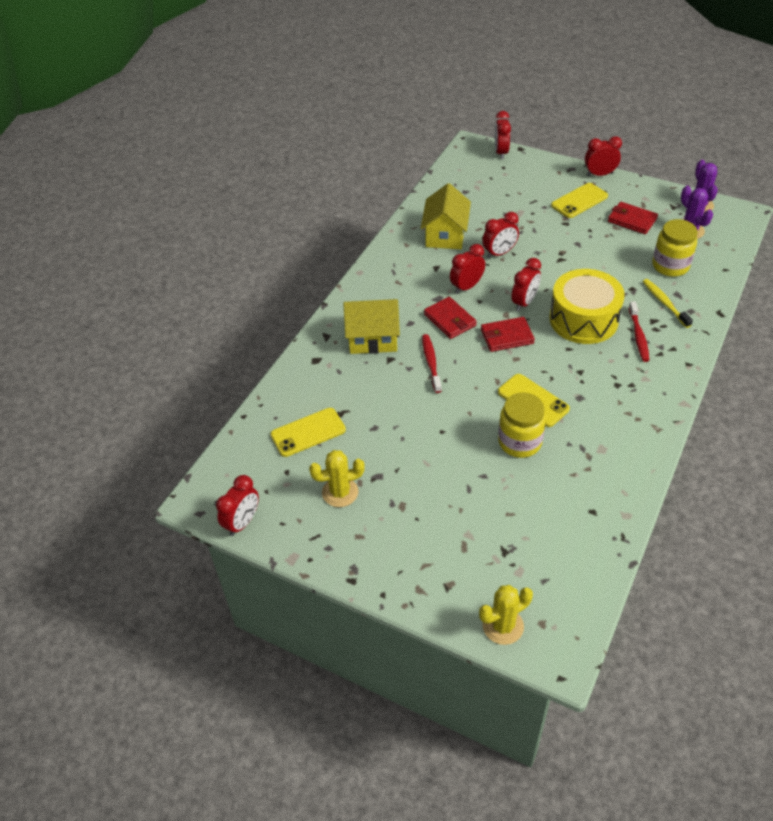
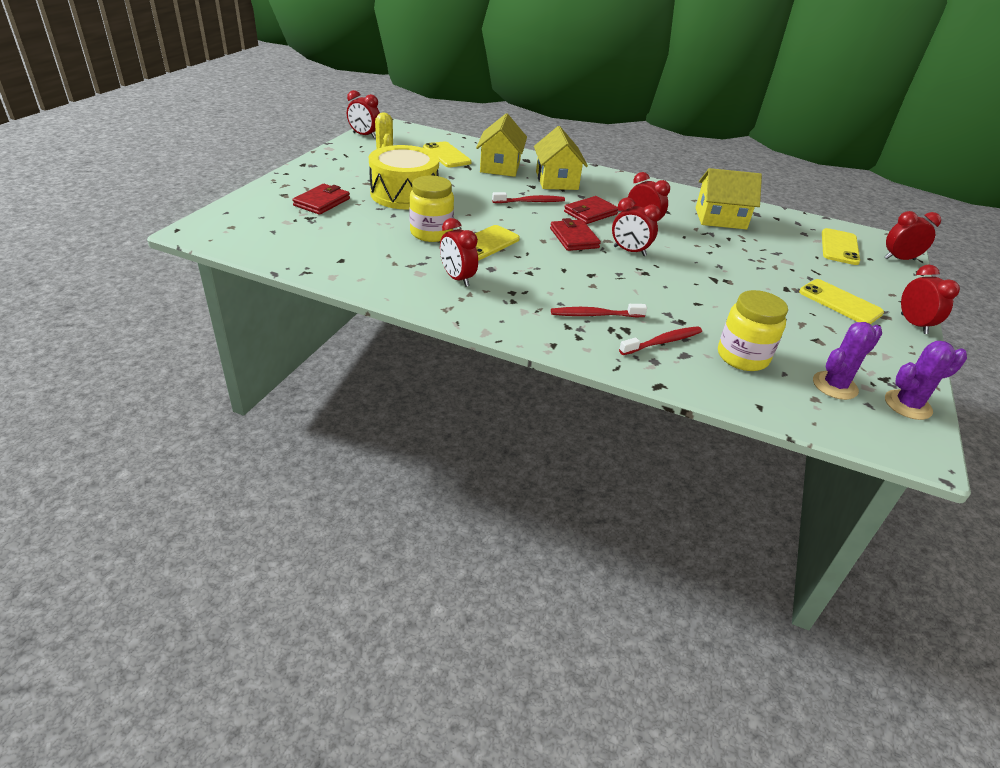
camera: 80 degrees right, 10 degrees down
(338, 383) = (500, 166): none -> yellow house
(487, 178) = (839, 247): none -> yellow phone
(499, 253) = (705, 244): red clock -> red clock (457, 278)
(503, 626) = (237, 211): yellow cactus -> none
(583, 319) = (613, 282): yellow drum -> yellow drum (404, 194)
(632, 220) = (825, 338): red wallet -> red wallet (322, 202)
(665, 303) = (662, 342): yellow toothbrush -> red toothbrush

